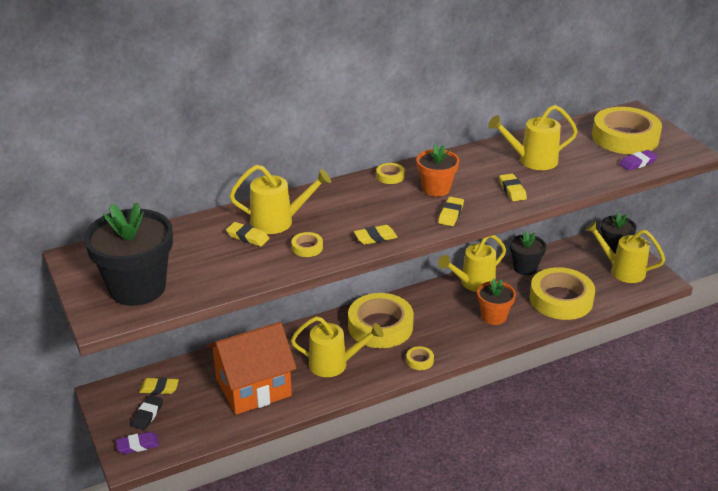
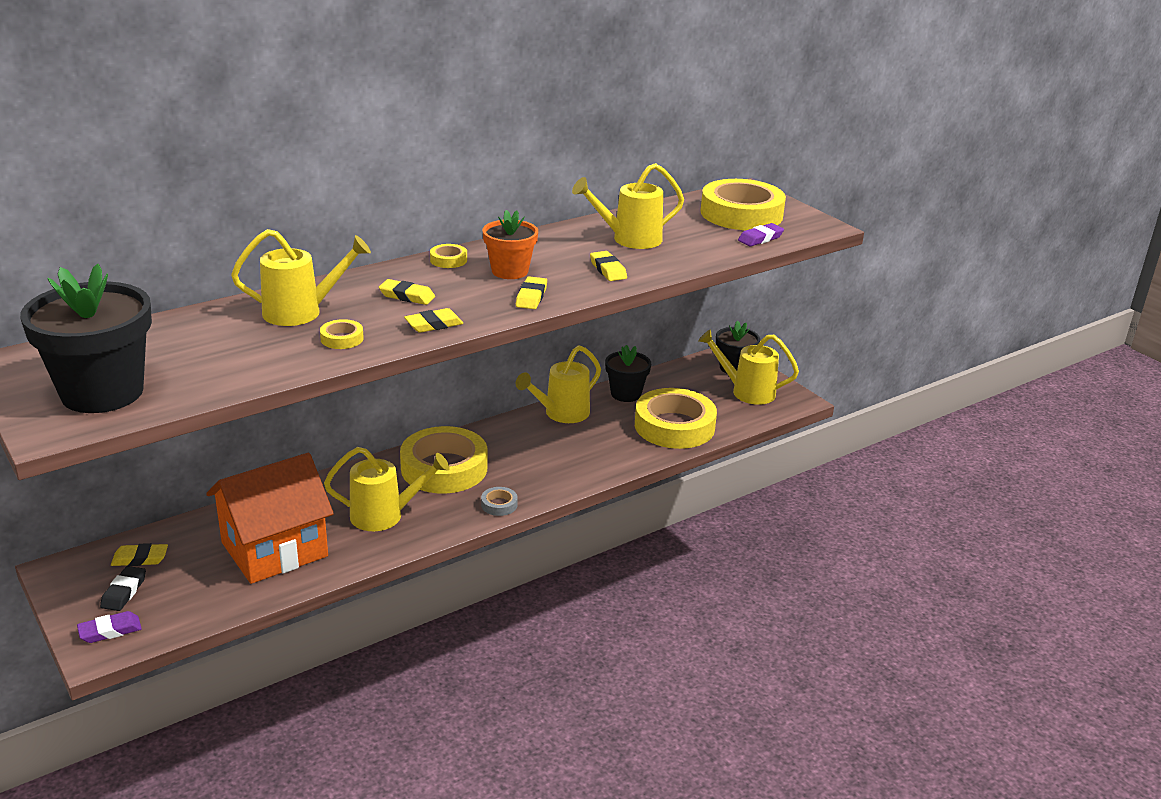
camera: 10 degrees left, 5 degrees down
(247, 237) = (259, 330): yellow eraser -> yellow eraser (407, 296)
(419, 360) = (499, 505): yellow tape -> grey tape
(494, 316) = (591, 449): orange flower pot -> none

